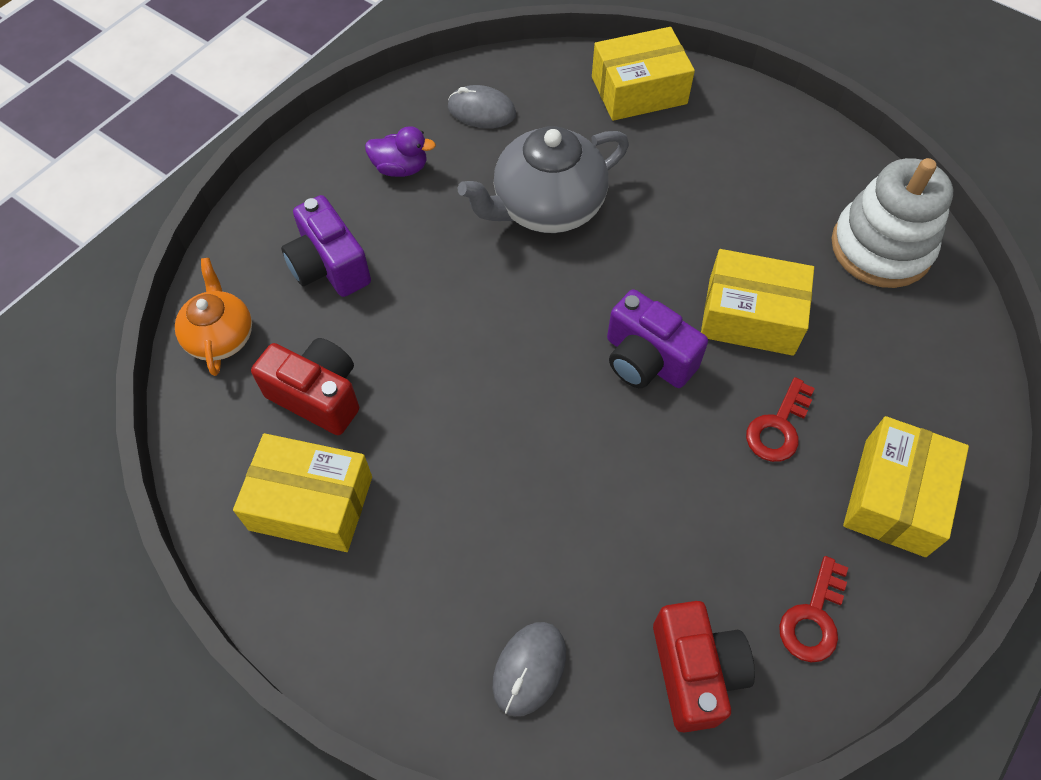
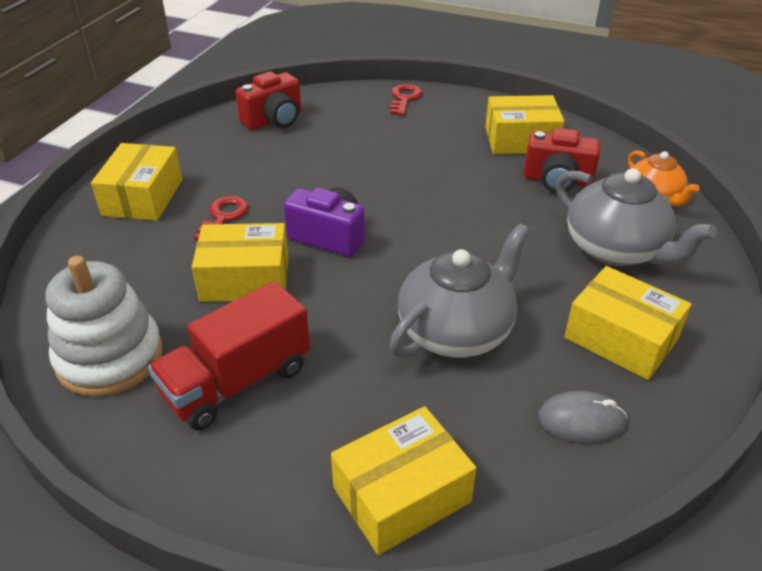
camera: 165 degrees right, 20 degrees down
(329, 266) = (616, 250): purple camera -> grey teapot
(400, 168) = (621, 338): purple duck -> yellow box
(529, 669) = (363, 109): grey mouse -> none
(695, 671) = (274, 120): red camera -> red camera turned 105 degrees counterclockwise
(759, 199) = (237, 381): none -> red truck
(813, 618) = (206, 145): red key -> red key (404, 98)

